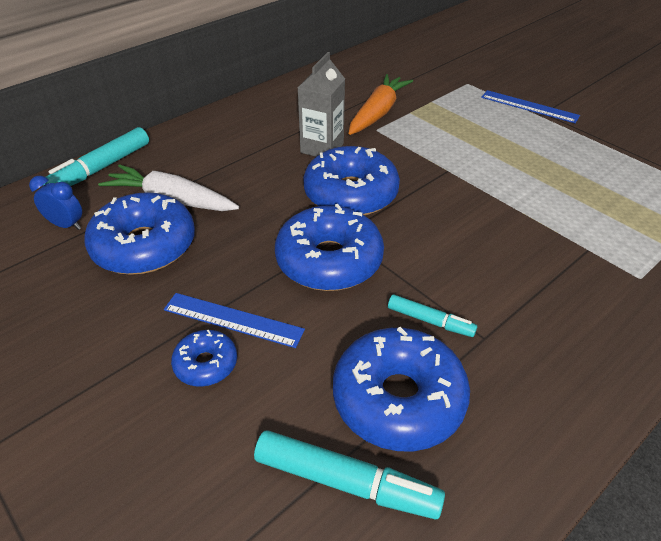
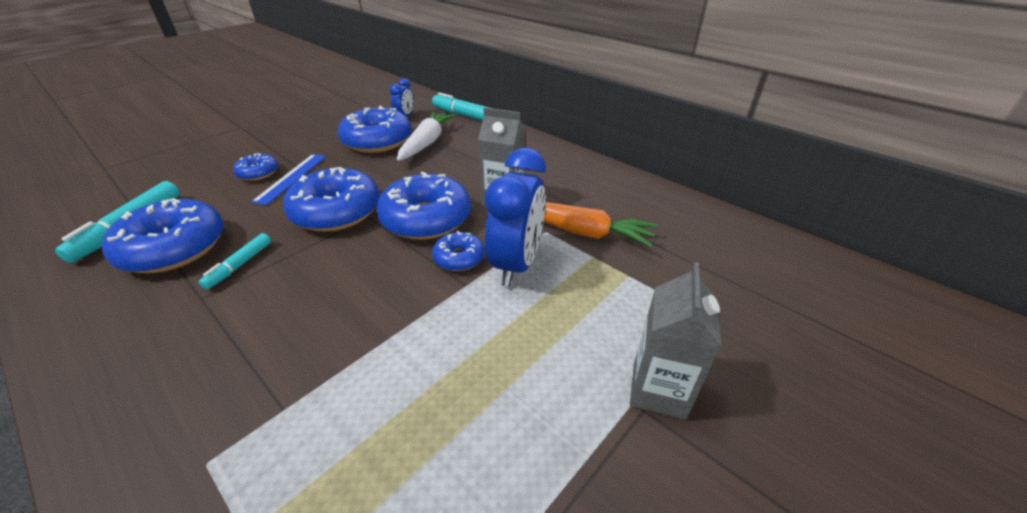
camera: 85 degrees right, 5 degrees down
(413, 173) = (459, 258): none -> blue donut
(421, 145) = (516, 264): none -> blue clock
(529, 106) = (658, 390): blue ruler -> grey carton

